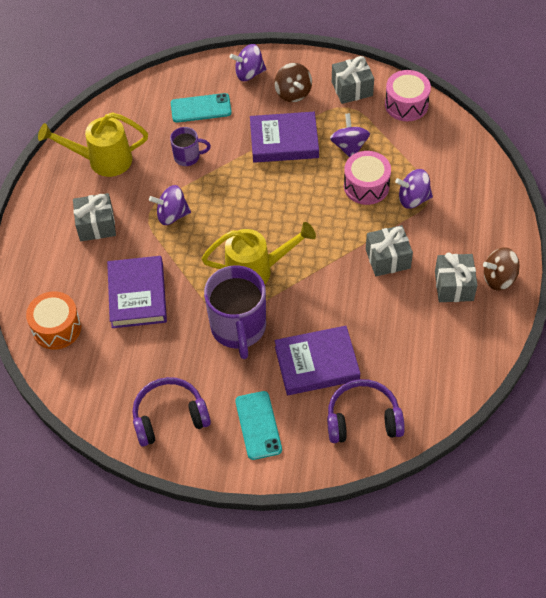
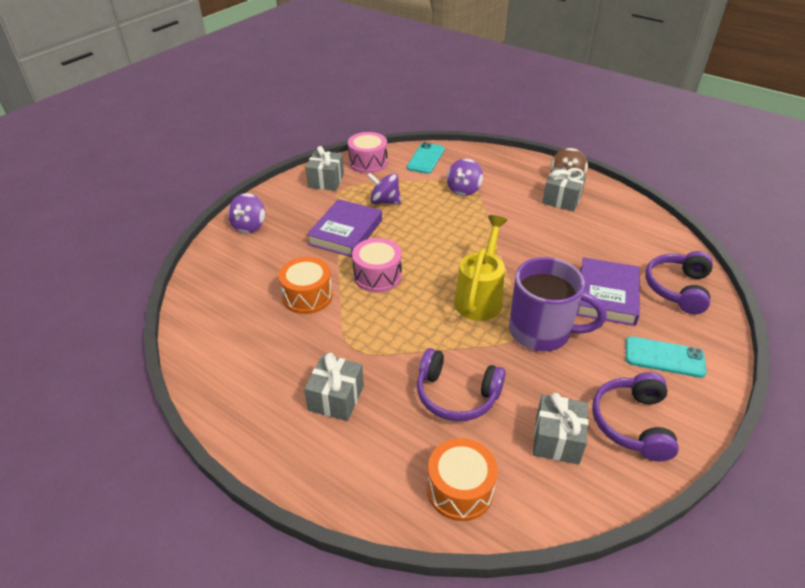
camera: 65 degrees left, 15 degrees down
(103, 160) = (251, 362): yellow watering can -> none
(137, 295) = (456, 395): purple book -> purple headphones
(172, 215) = (370, 332): purple spinning top -> none
(188, 157) = (307, 296): purple mug -> orange drum
(201, 108) = (257, 268): turquoise phone -> turquoise phone (426, 158)
(293, 93) = (298, 210): brown spinning top -> none
(366, 186) = (433, 207): pink drum -> pink drum (377, 276)
(388, 259) = (515, 221): grey gift -> grey gift (557, 439)

